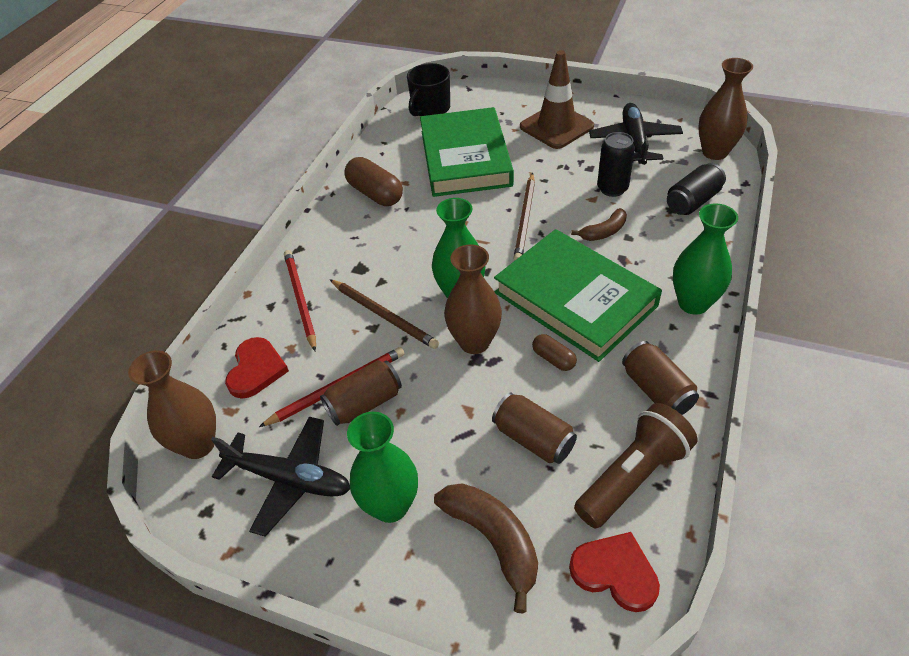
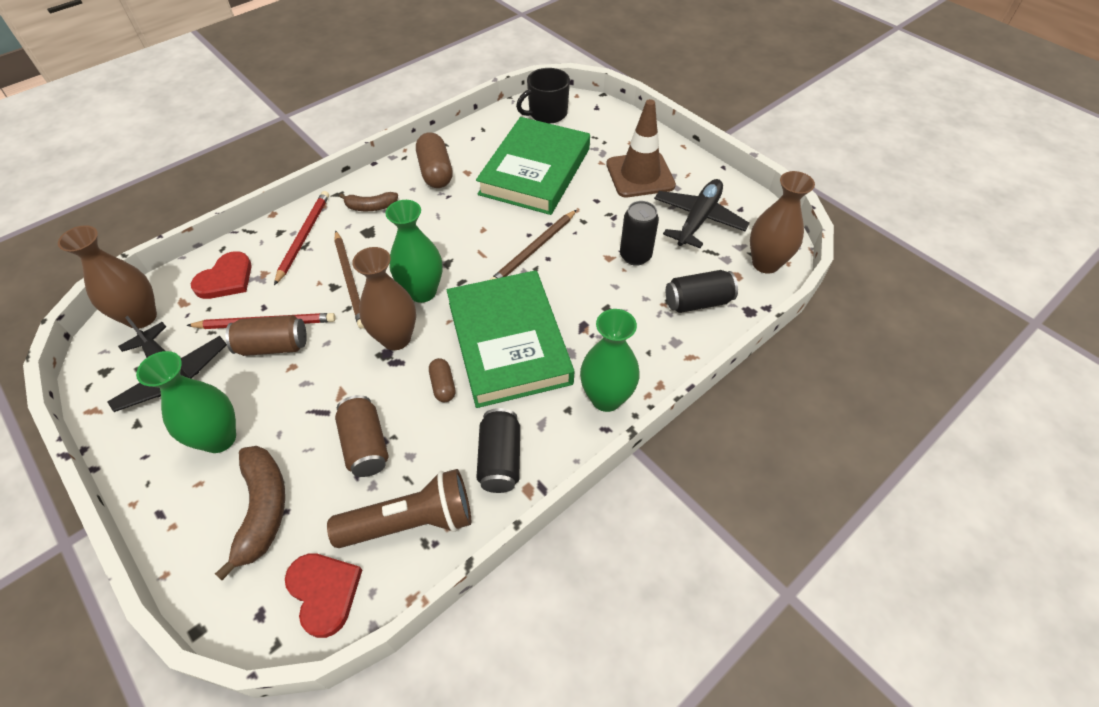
camera: 25 degrees right, 5 degrees up
(604, 232) = (590, 293): brown banana -> brown banana (371, 207)
(656, 390) = (500, 459): brown can -> black can

